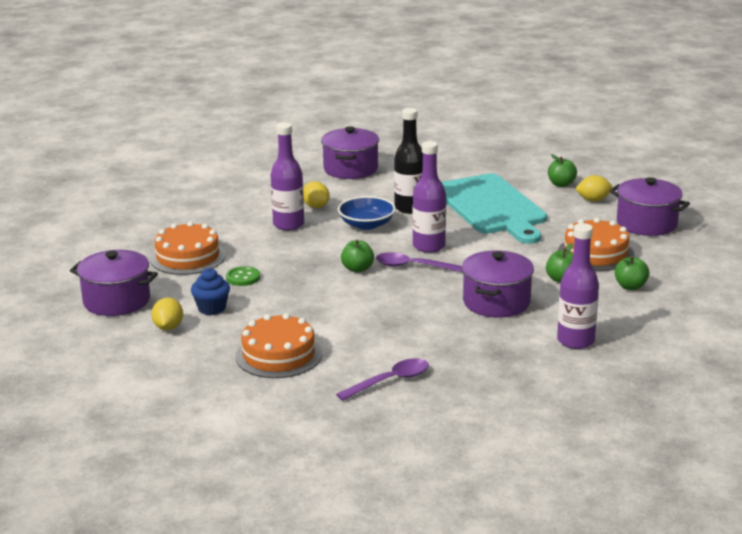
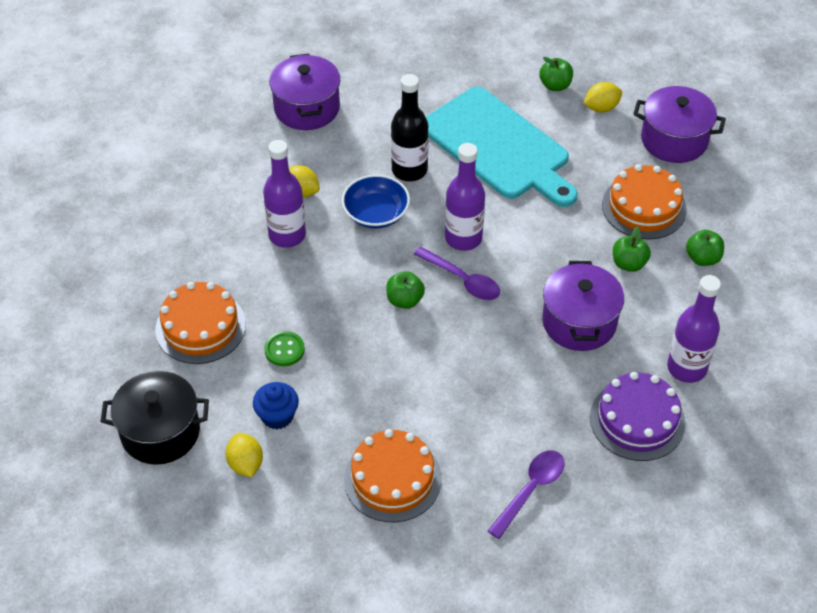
camera: 20 degrees left, 25 degrees up
(117, 301) = (160, 432): purple pot -> black pot
(412, 266) = (462, 280): purple spoon -> purple spoon turned 135 degrees counterclockwise
(511, 361) = (637, 420): none -> purple cake

